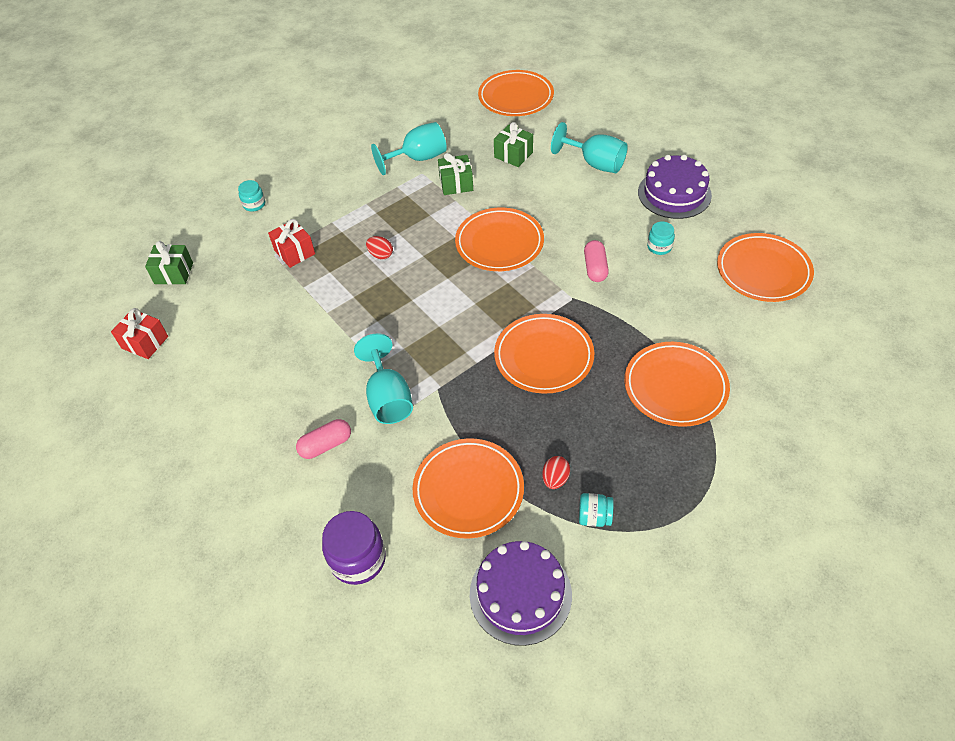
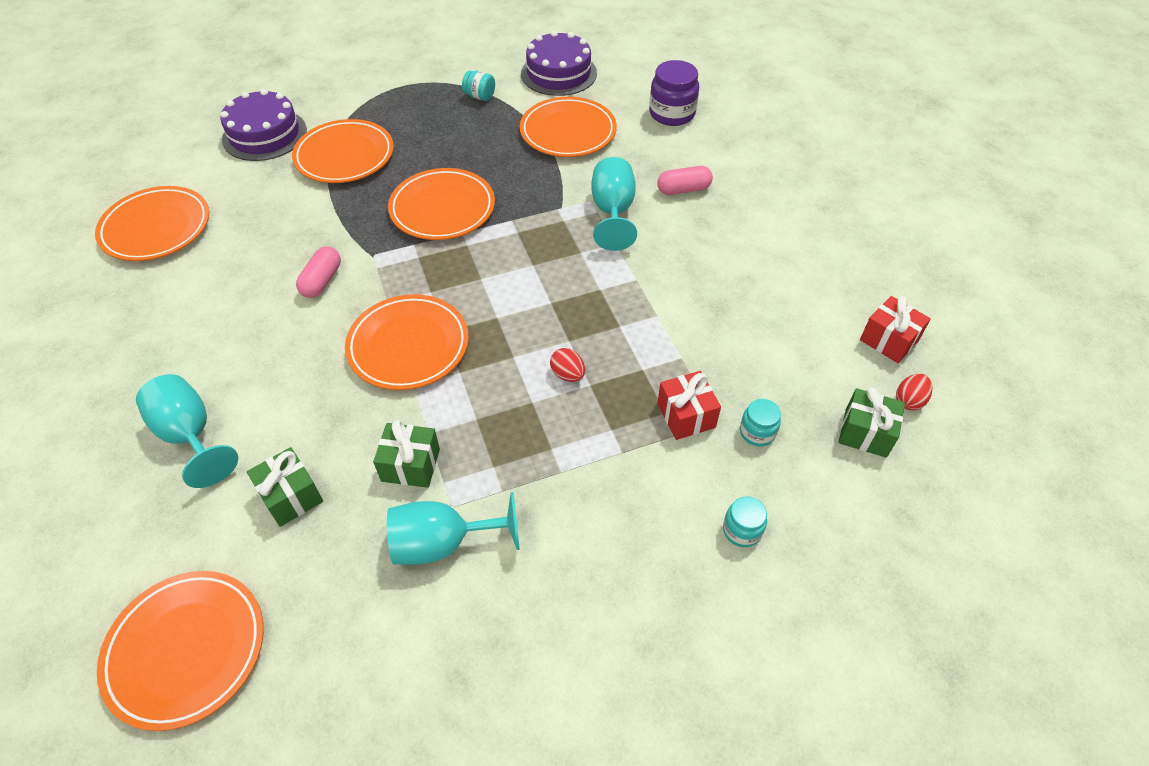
camera: 165 degrees left, 0 degrees up
(555, 479) = (494, 122): red egg -> red egg (909, 400)
(659, 247) = (230, 284): turquoise jar -> turquoise jar (757, 432)
(674, 193) = (141, 350): purple cake -> purple cake (264, 134)

